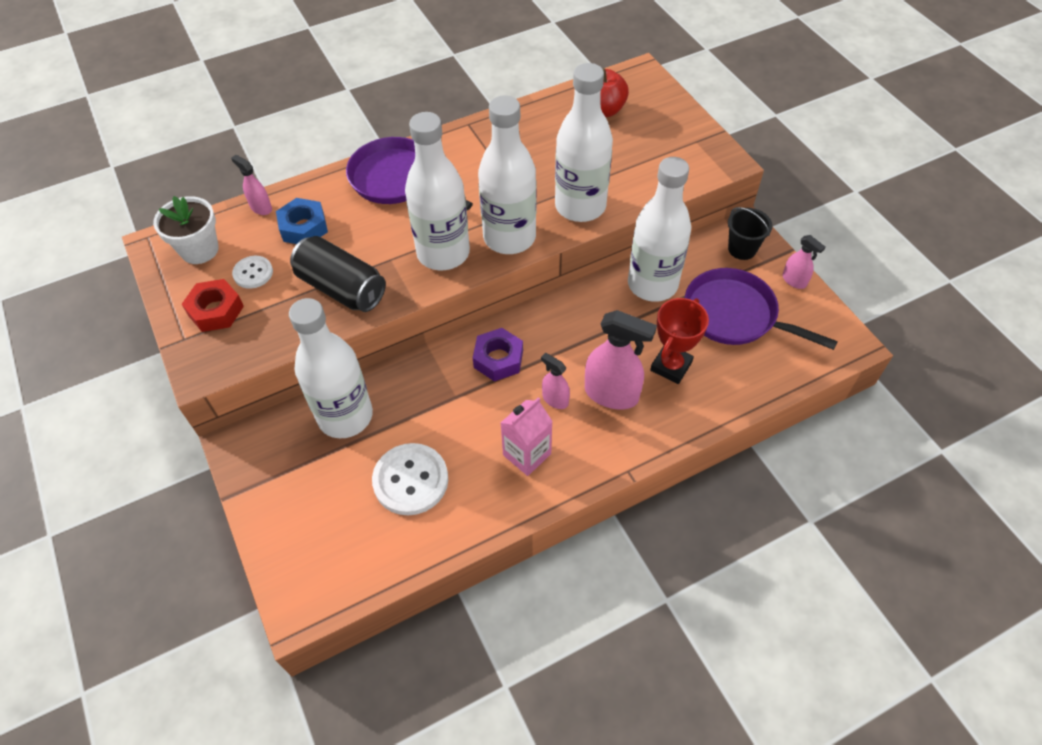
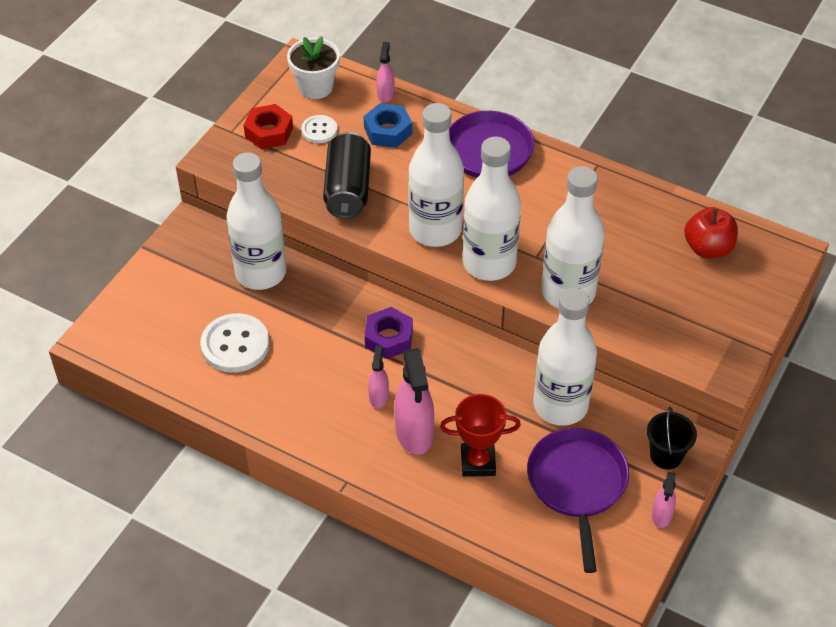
camera: 55 degrees right, 5 degrees down
(527, 454) = (312, 405): pink carton -> none

